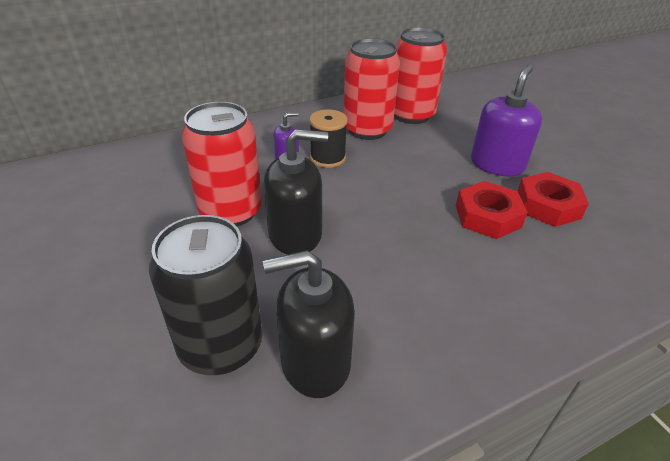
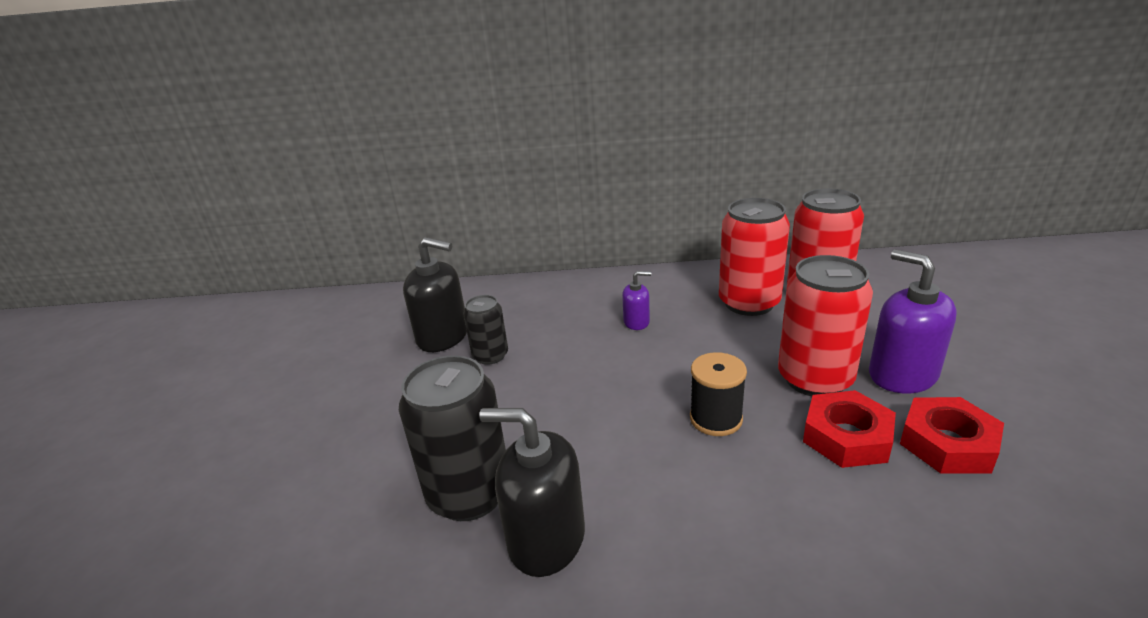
camera: 30 degrees right, 10 degrees down
(167, 214) = (490, 355): none -> black can
(231, 211) = (549, 365): red can -> red can (815, 379)
(295, 234) = (600, 404): black soap dispenser -> black soap dispenser (443, 336)
(327, 158) = (682, 328): black spool -> black spool (716, 419)
(497, 164) = (902, 375): purple soap dispenser -> purple soap dispenser turned 90 degrees counterclockwise

